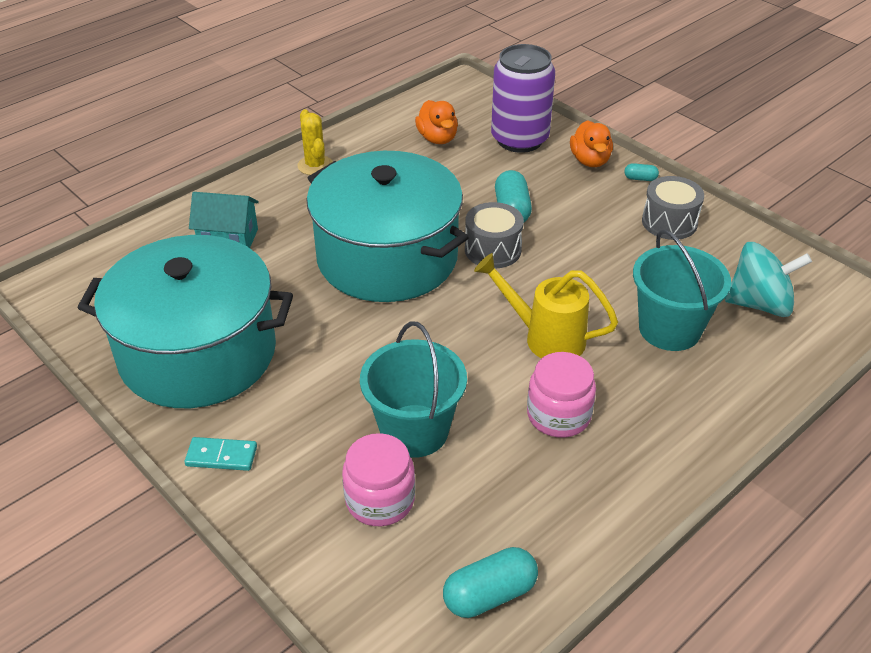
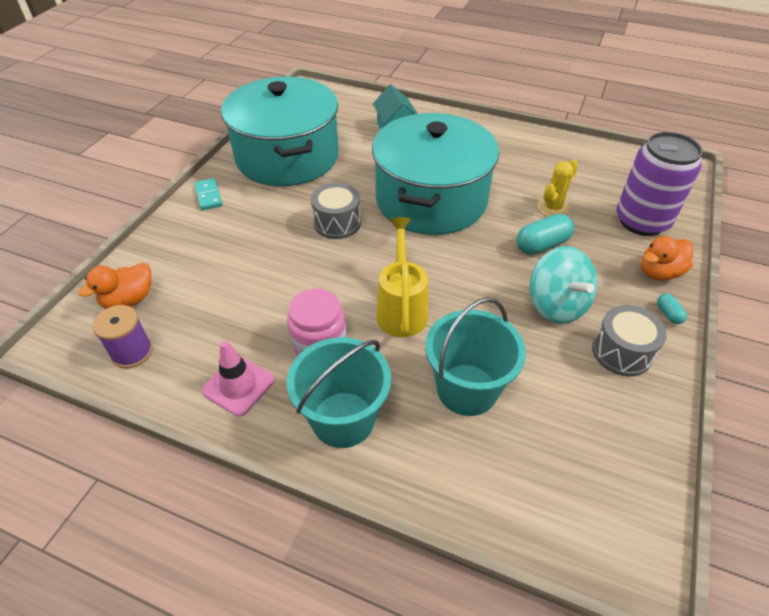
camera: 65 degrees right, 5 degrees up
(315, 165) = (501, 136): yellow cactus -> yellow cactus (553, 208)
(380, 500) = (198, 273): pink jar -> none
(414, 431) = (266, 268): turquoise bucket -> turquoise bucket (343, 419)
(437, 138) = (593, 178): orange duck -> orange duck (129, 300)
(489, 595) = (132, 352): turquoise capsule -> purple spool
(493, 250) = (483, 249): grey drum -> grey drum (337, 223)
(590, 499) = (238, 385): none -> pink traffic cone
(759, 304) = (556, 456): turquoise spinning top -> turquoise spinning top (556, 305)

